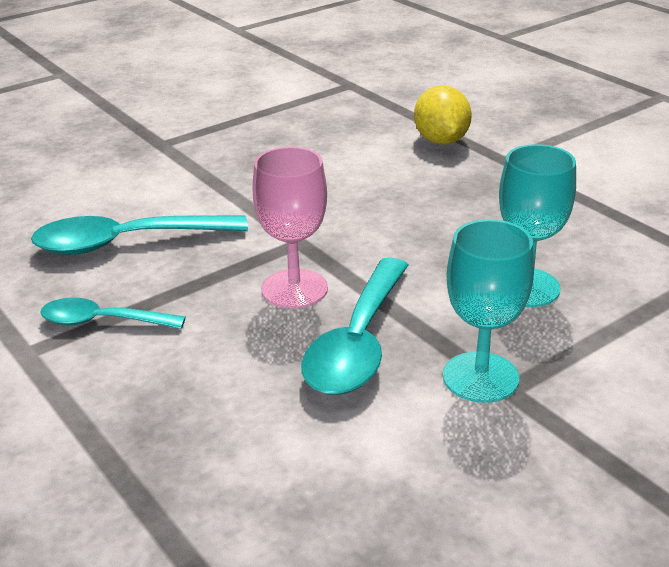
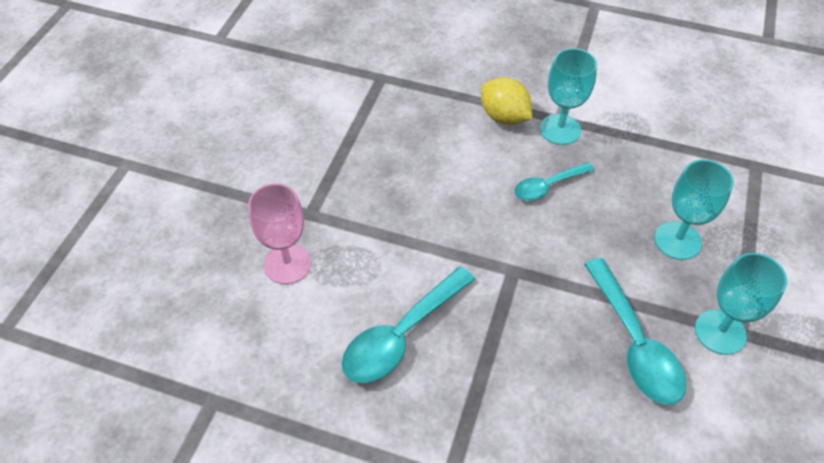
camera: 35 degrees left, 20 degrees up
(102, 322) = (468, 420): turquoise spoon -> turquoise spoon (547, 186)
(294, 289) = (554, 317): pink goblet -> pink goblet (287, 264)
(494, 166) = (560, 129): none -> turquoise goblet

